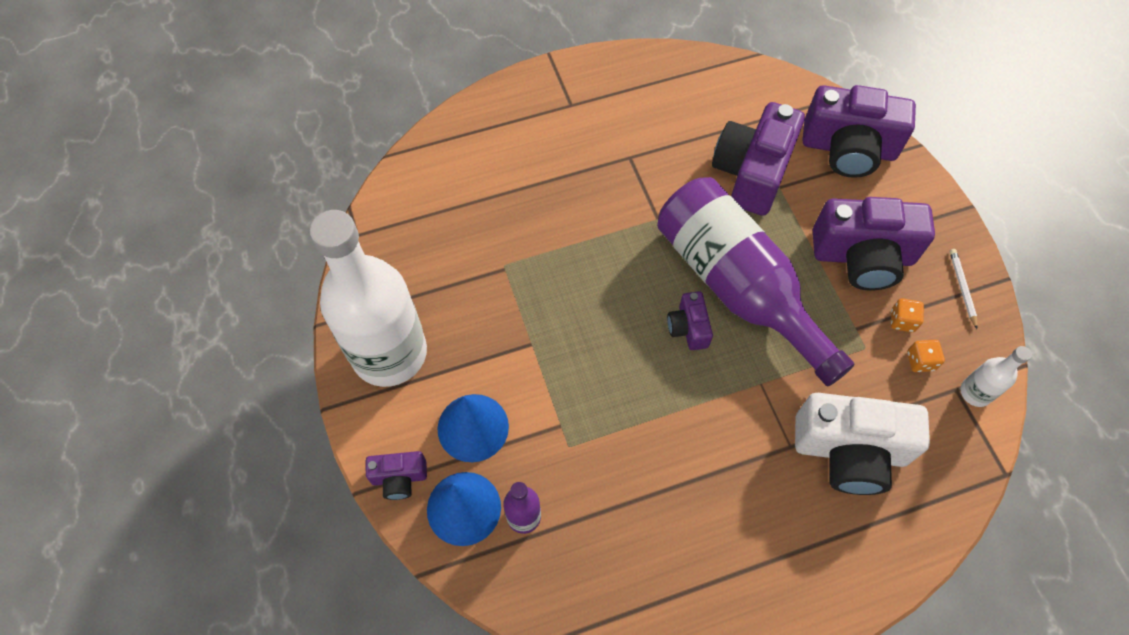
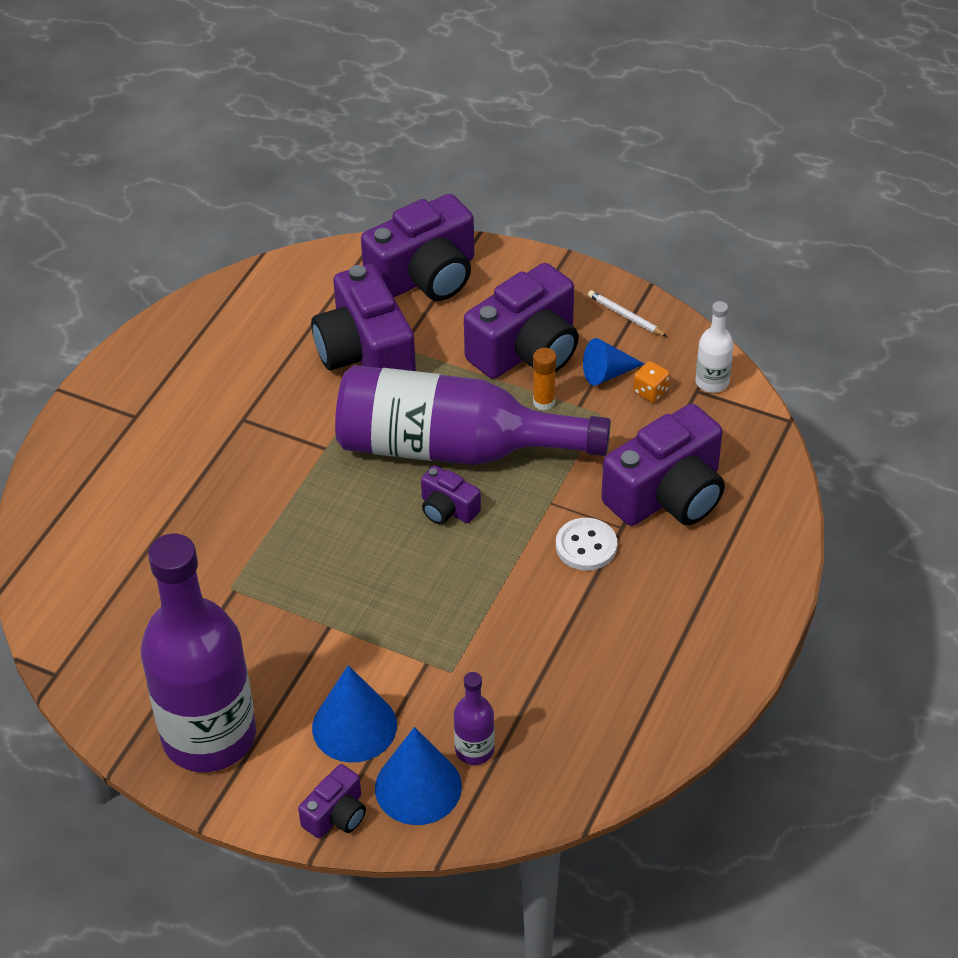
camera: 45 degrees left, 15 degrees down
(389, 353) = (209, 736): white bottle -> purple bottle
(751, 438) = (586, 546): none -> white button
(834, 305) = (544, 402): none -> orange glue stick
(849, 451) = (667, 494): white camera -> purple camera
(902, 321) = (607, 373): orange dice -> blue cone

